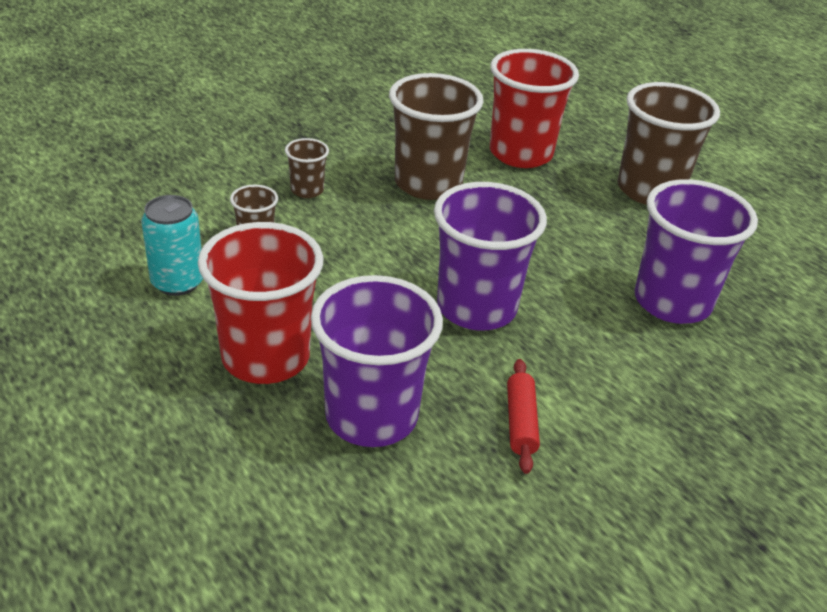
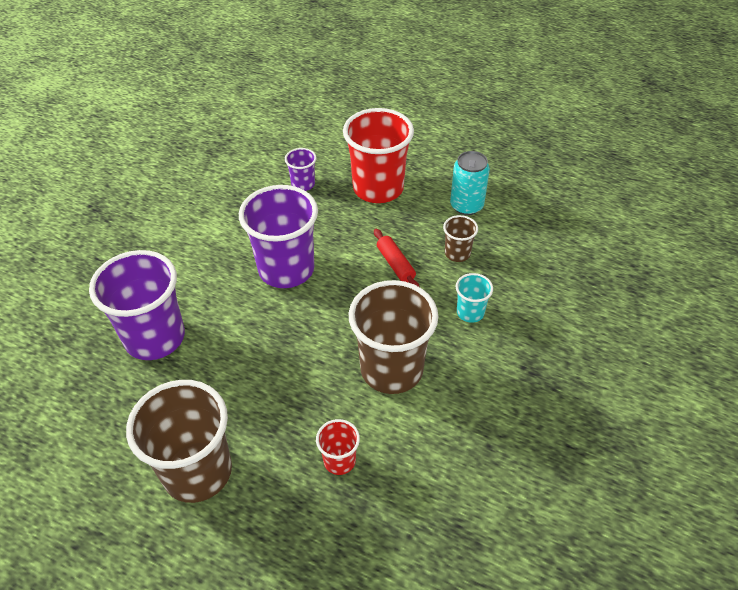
camera: 155 degrees right, 10 degrees up
(307, 190) = (470, 312): brown cup -> turquoise cup
(371, 416) = (303, 184): purple cup -> purple cup, size x0.47
(520, 153) = (339, 461): red cup -> red cup, size x0.47
(520, 422) = (227, 212): red rolling pin -> red rolling pin (395, 264)

